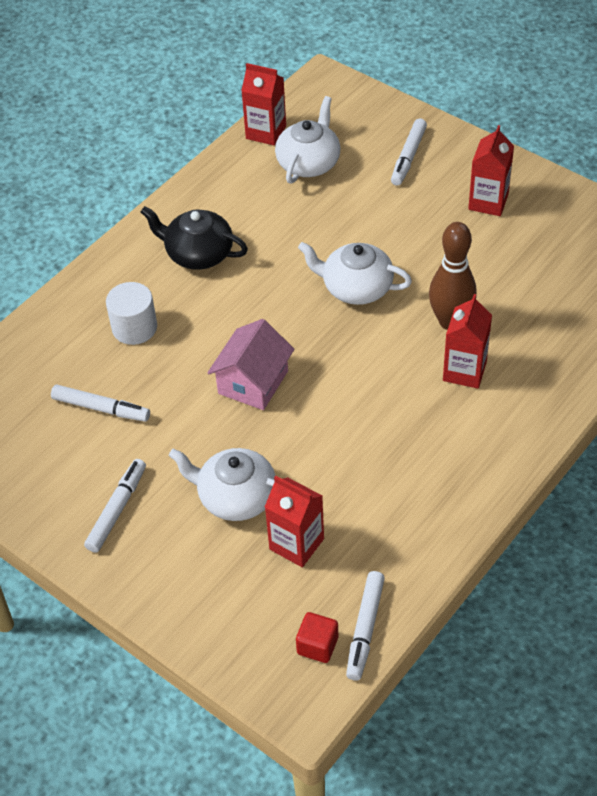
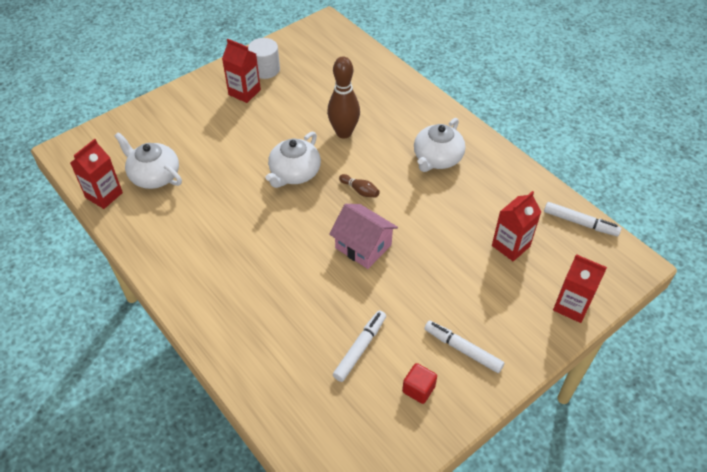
camera: 80 degrees left, 0 degrees up
(134, 328) = (282, 314): white cylinder -> white cylinder (265, 69)
(198, 254) = (218, 259): black teapot -> none
(236, 497) = (465, 273): white teapot -> white teapot (437, 158)
(317, 645) = (590, 249): red cube -> red cube (418, 389)
(347, 360) = (360, 190): none -> brown bowling pin
(408, 157) = (179, 121): white marker -> none
(464, 371) = (388, 135): red carton -> red carton (571, 306)

